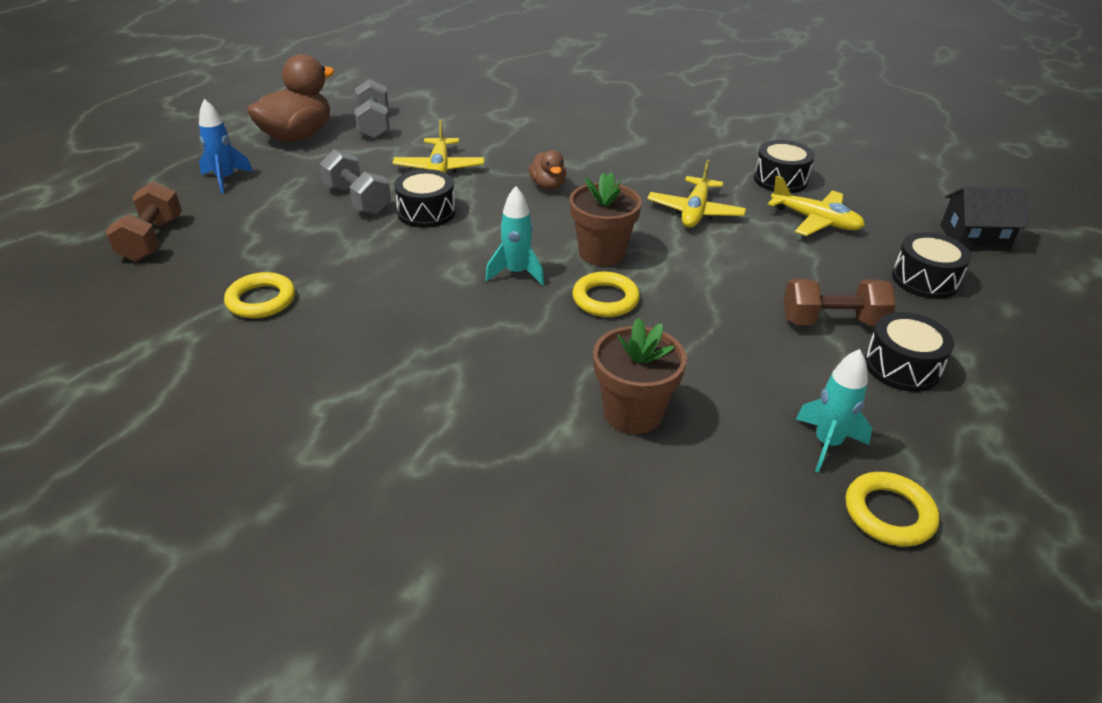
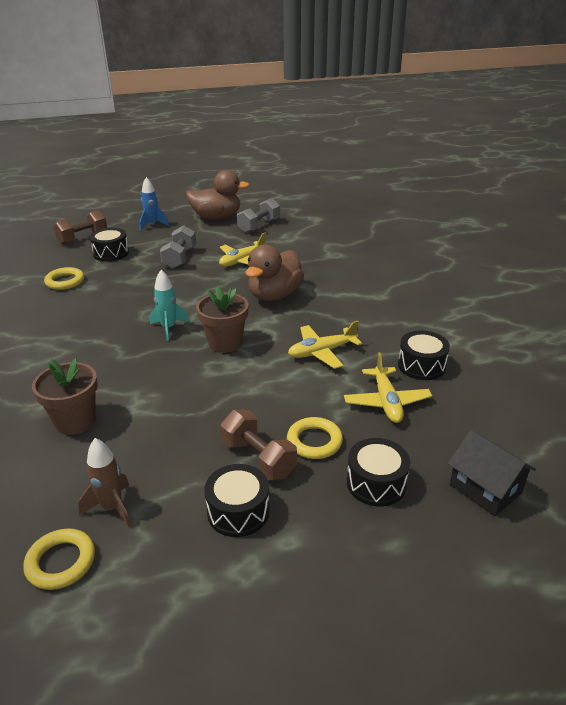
camera: 50 degrees right, 5 degrees down
(426, 212) = (193, 279): black drum -> black drum (111, 253)
(548, 186) = (274, 295): brown duck -> brown duck, size x1.93
(605, 299) = (177, 365): yellow ring -> yellow ring (314, 441)
(827, 444) = (112, 507): turquoise rocket -> brown rocket

